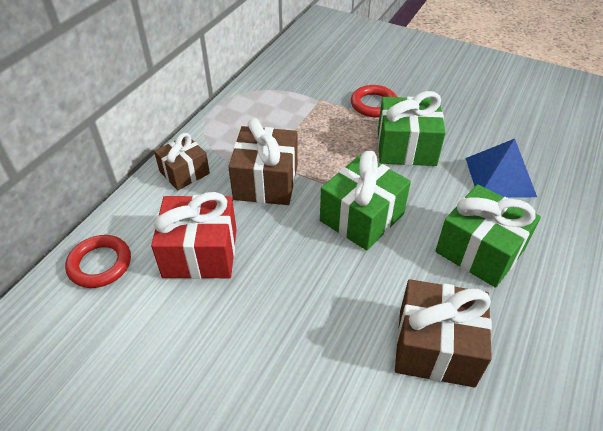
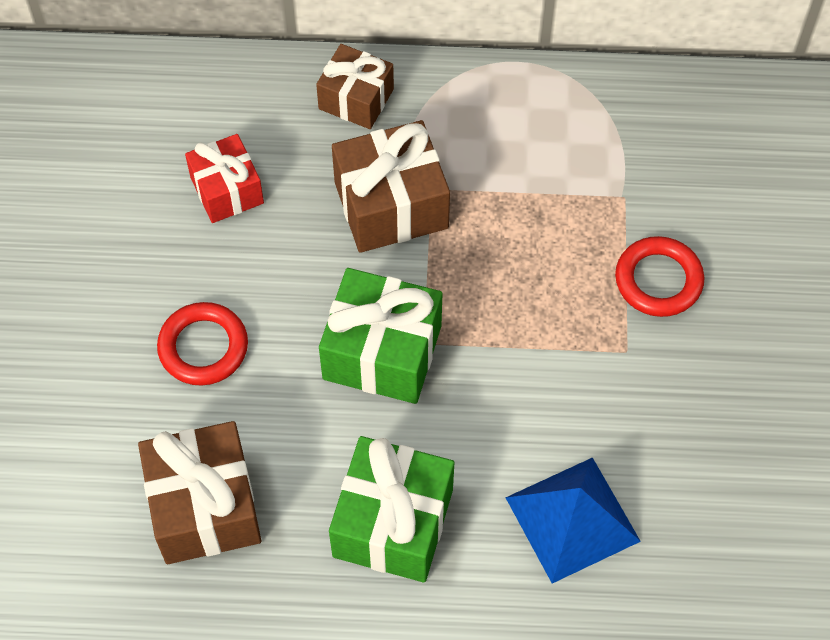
camera: 65 degrees right, 15 degrees up
(100, 264) = (160, 96): red ring -> red ring (203, 347)
(200, 253) = (227, 190): red gift -> red gift, size x0.64
(406, 147) = (570, 363): green gift -> none

